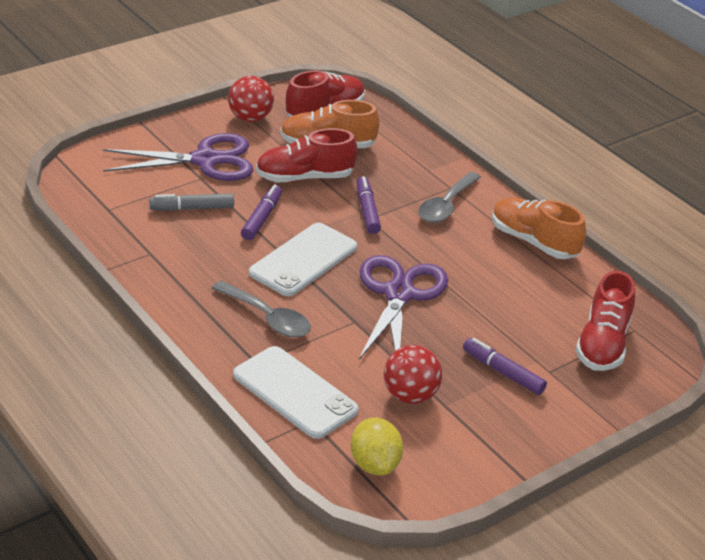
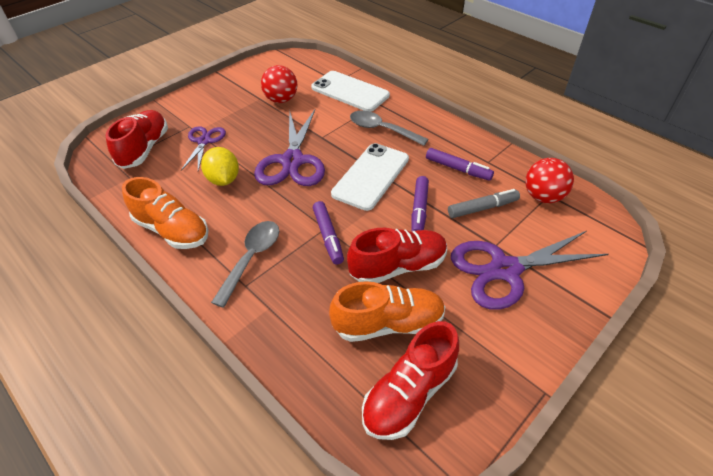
camera: 175 degrees right, 10 degrees up
(250, 118) = (494, 354): red ball -> red ball (543, 197)
(374, 464) = (299, 68): yellow lemon -> yellow lemon (223, 180)
(503, 372) = (221, 121): purple marker -> purple marker (458, 169)
(521, 342) = (204, 141): none -> purple scissors

